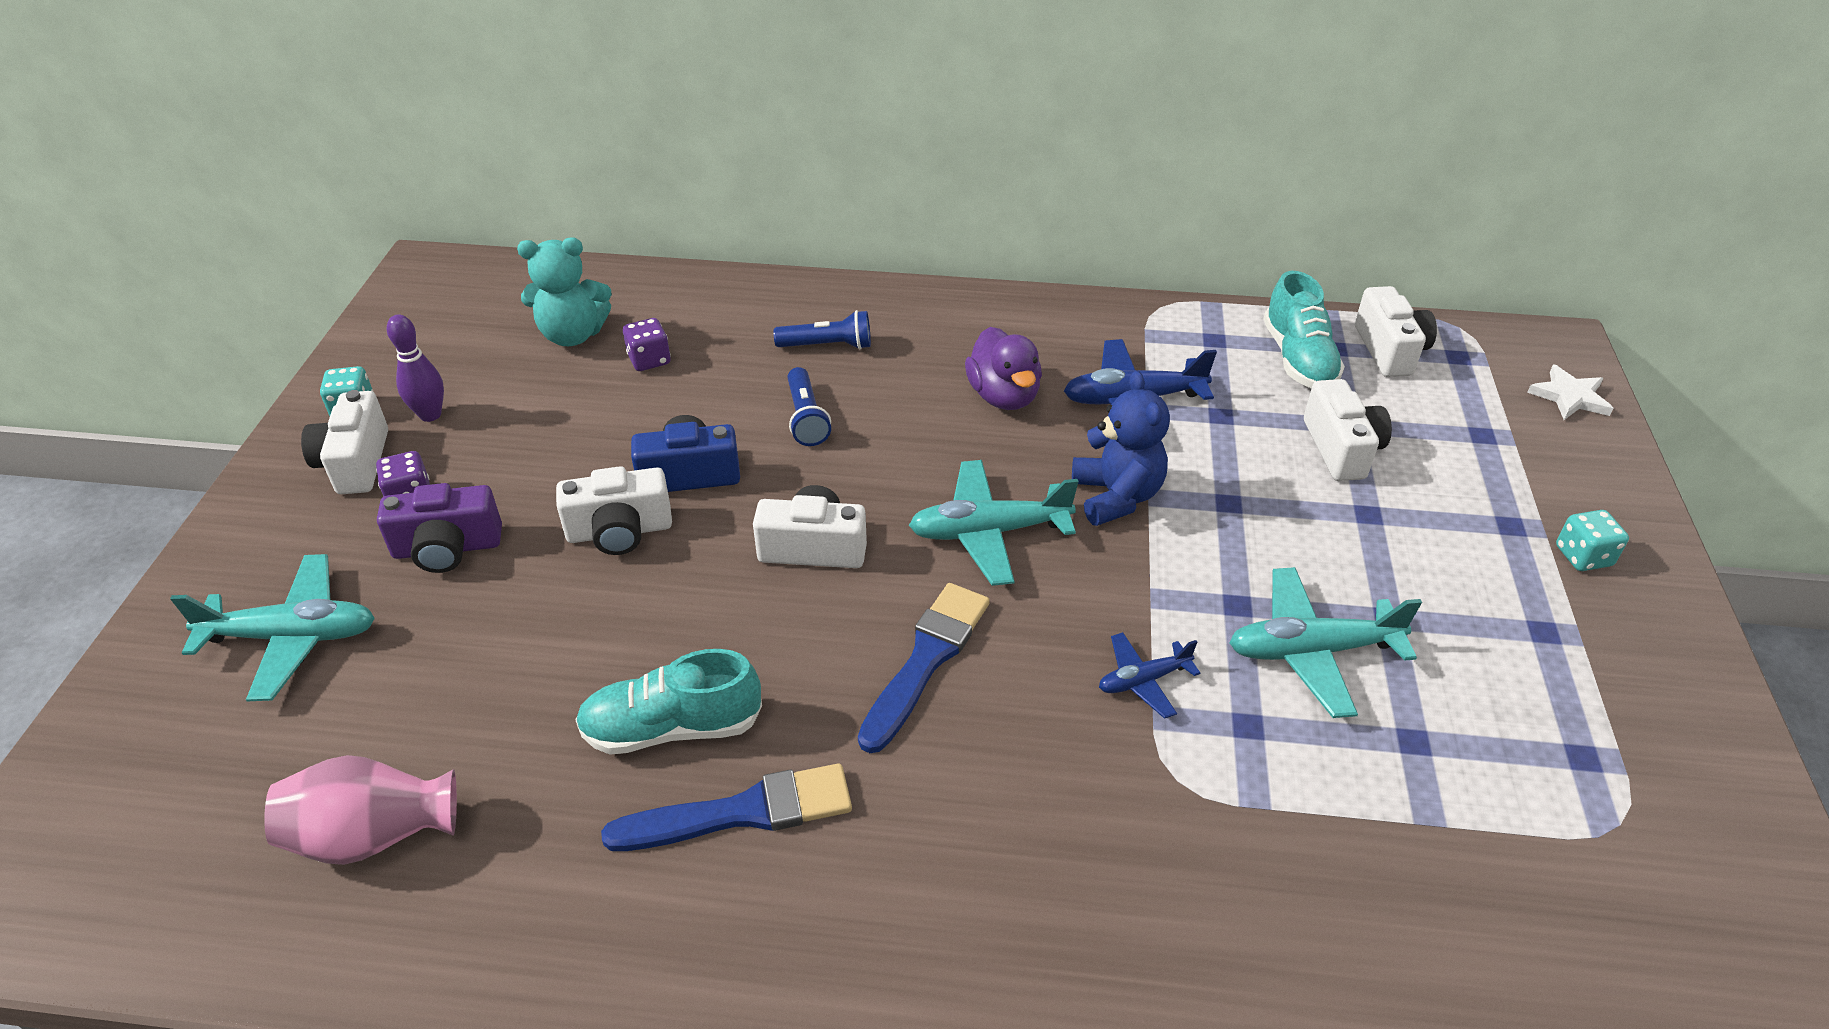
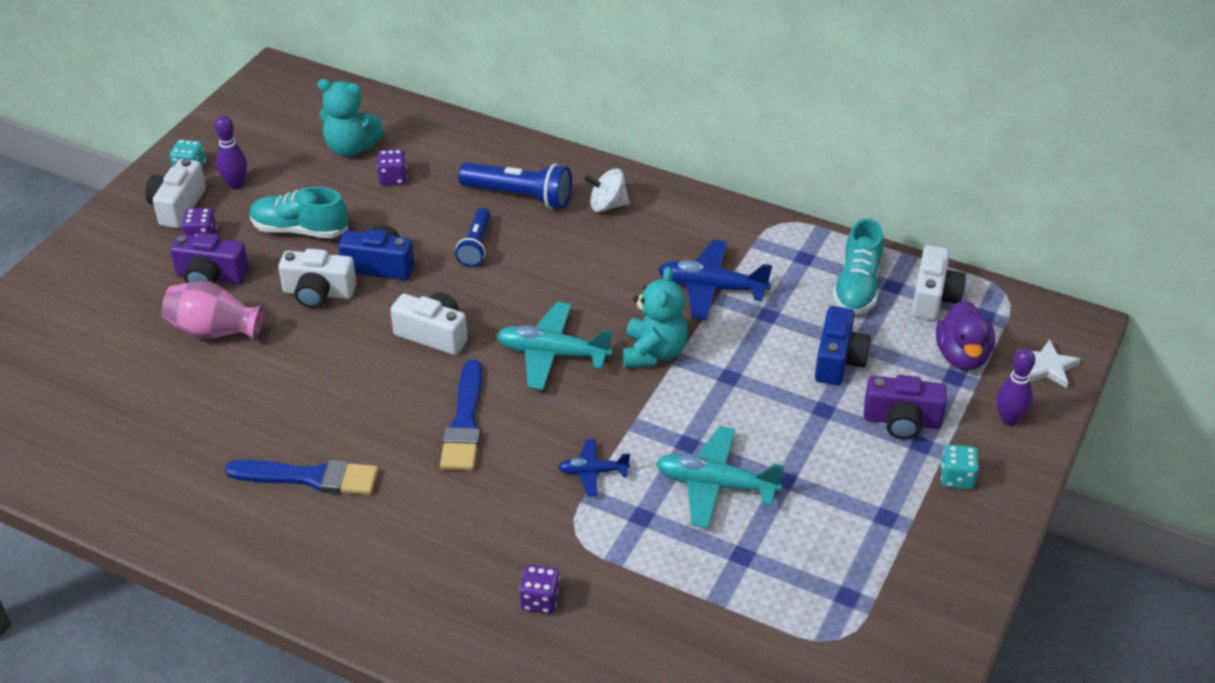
camera: 20 degrees right, 0 degrees up
(292, 637) = (103, 308): turquoise plane -> none
(374, 835) = (107, 432): pink vase -> pink vase (214, 331)
(672, 728) = (293, 420): turquoise shoe -> turquoise shoe (300, 230)
(828, 346) = (519, 196): blue flashlight -> blue flashlight, size x1.56
(926, 660) = (464, 422): blue brush -> blue brush turned 135 degrees clockwise
(944, 332) = (607, 205): none -> white spinning top
(1003, 396) = (621, 263): purple duck -> purple duck (962, 356)
(1116, 496) = (654, 352): blue teddy bear -> turquoise teddy bear
(1194, 902) = (540, 600): none -> purple dice
(1341, 449) = (838, 360): white camera -> blue camera
(1467, 503) = (902, 421): none -> purple camera
(1580, 468) = (1009, 419): none -> purple bowling pin

